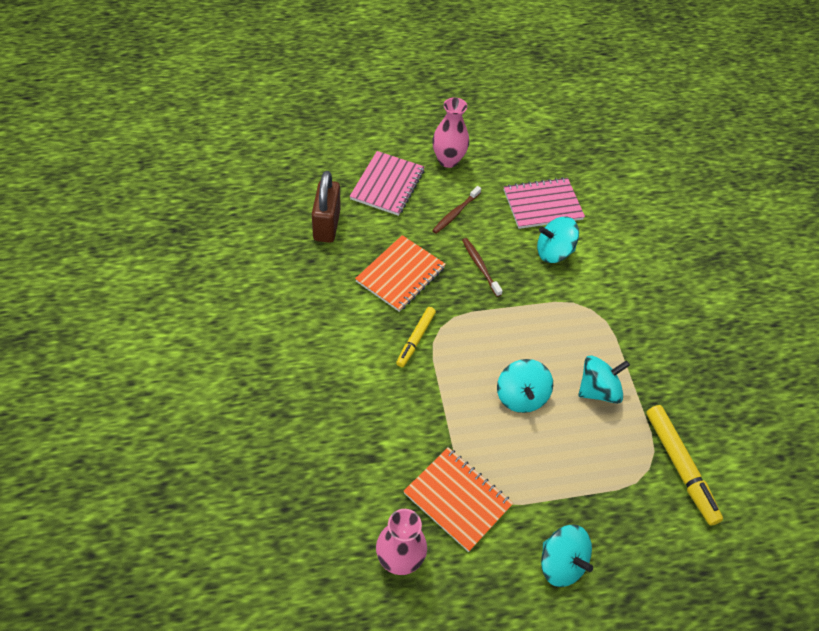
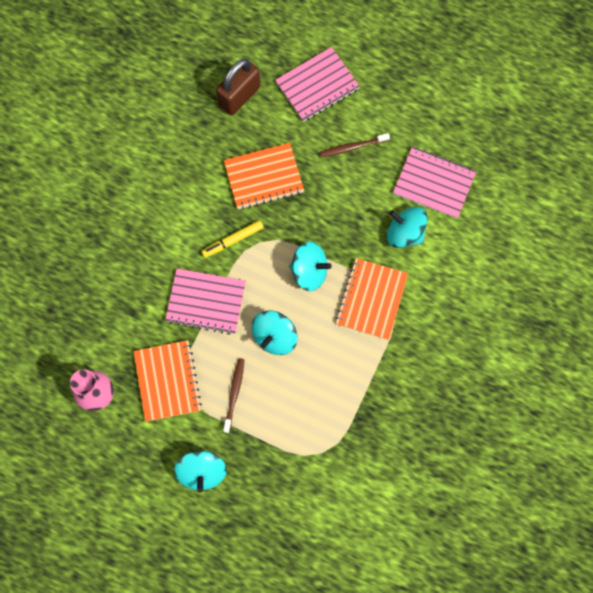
camera: 40 degrees right, 20 degrees up
(434, 405) = (206, 302): none -> pink notebook
(448, 160) = (388, 90): pink vase -> none
(480, 267) = (333, 209): brown toothbrush -> brown toothbrush (234, 394)
(574, 316) = (371, 299): none -> orange notebook
(598, 390) = (337, 370): turquoise spinning top -> turquoise spinning top (309, 271)
(680, 467) = (346, 467): yellow marker -> none

